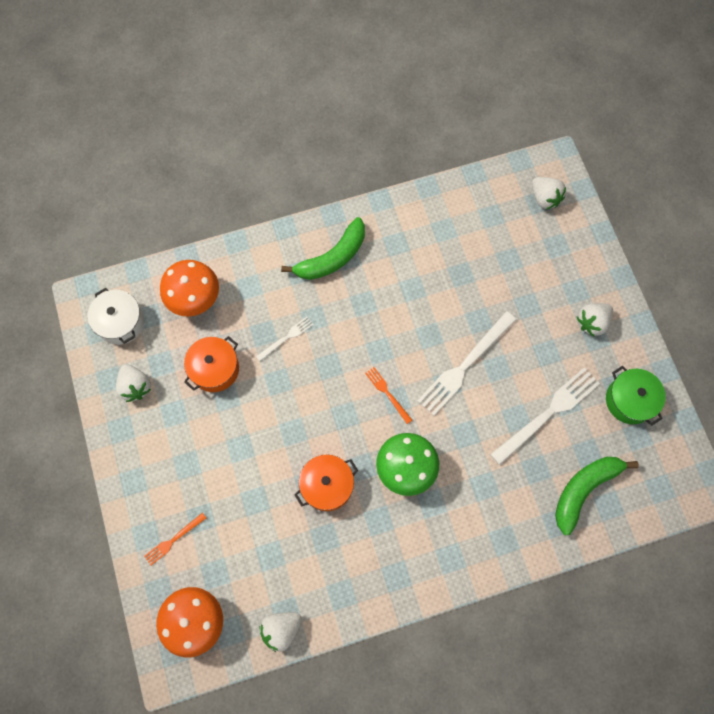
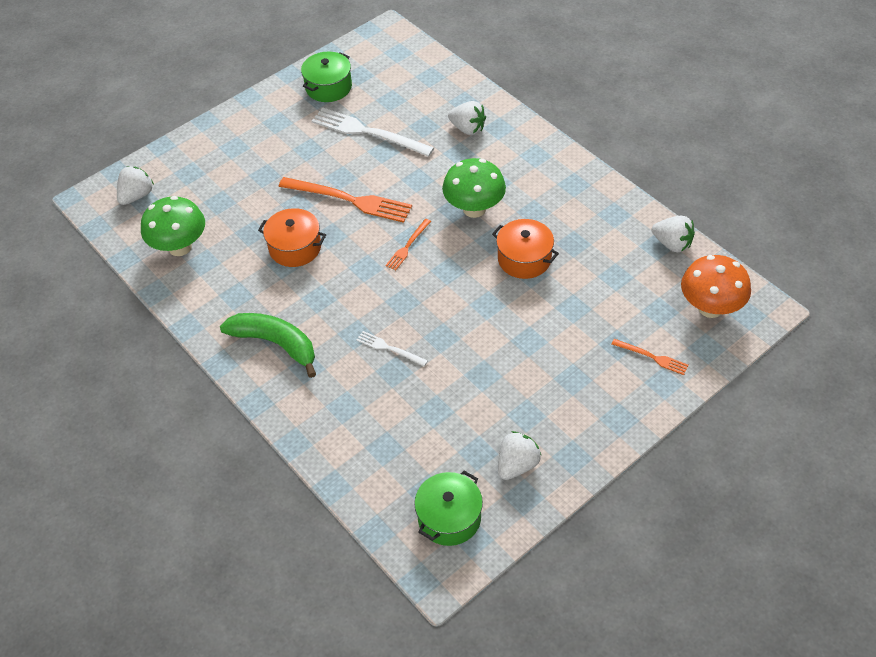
camera: 110 degrees left, 20 degrees down
(120, 322) = (449, 518): white pot -> green pot
(195, 299) = (384, 453): orange mushroom -> none
(215, 369) = (457, 398): orange pot -> orange pot (295, 247)
(465, 365) = (349, 200): white fork -> orange fork
(468, 216) = (180, 247): none -> green mushroom
(584, 489) = (425, 93): green banana -> none
(592, 322) = (263, 128): white strawberry -> white strawberry (467, 129)

